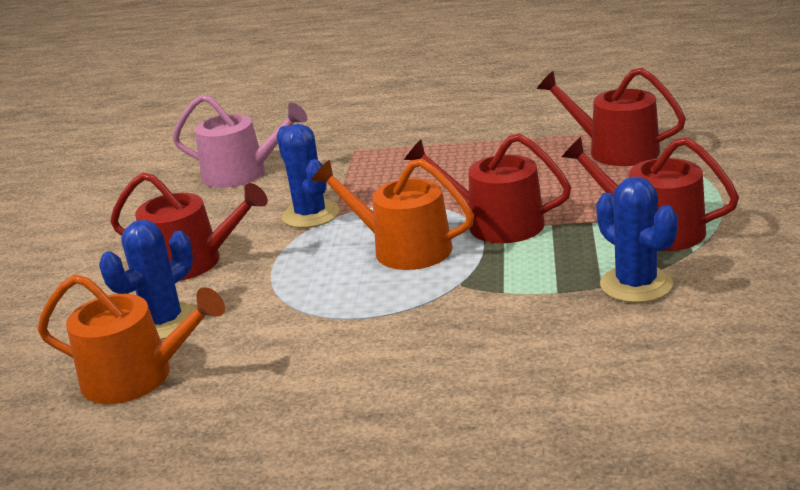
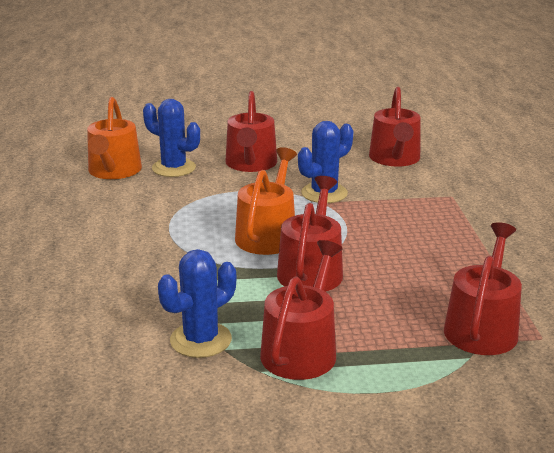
camera: 75 degrees right, 0 degrees up
(242, 173) = (395, 159): pink watering can -> red watering can

